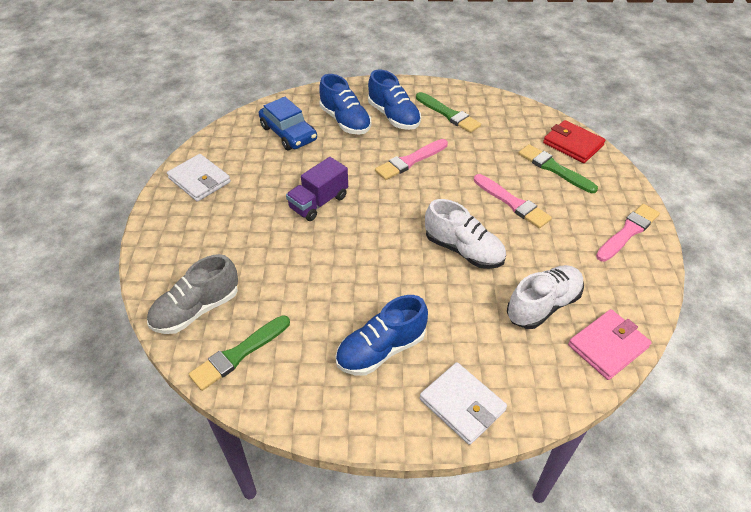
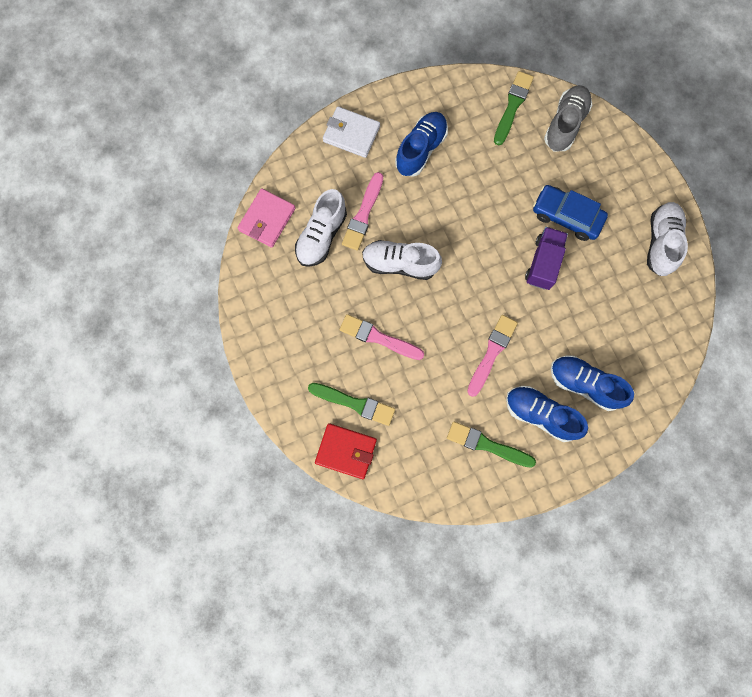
camera: 155 degrees right, 30 degrees up
(199, 180) = (661, 242): white wallet -> white shoe
(288, 133) = (627, 340): blue car -> blue car (566, 216)
(628, 232) = (271, 345): pink brush -> pink brush (363, 214)

